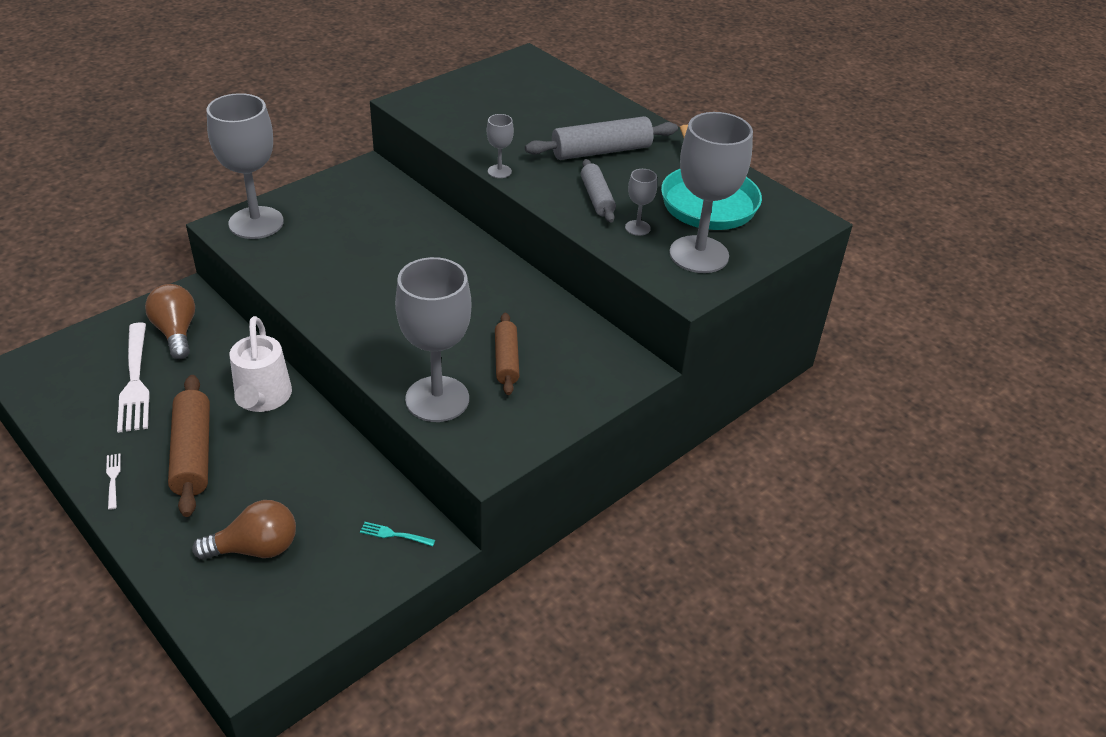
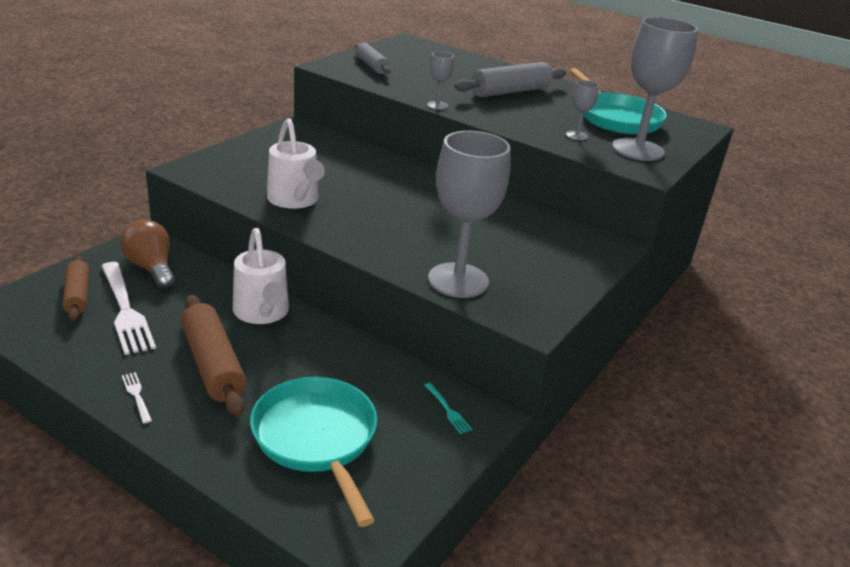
camera: 15 degrees left, 10 degrees down
(255, 548) = (317, 439): brown light bulb -> turquoise pan
(256, 223) = (214, 166): grey goblet -> none
(318, 277) = (295, 200): none -> white watering can
(394, 535) = (448, 410): turquoise fork -> turquoise fork turned 120 degrees counterclockwise
(506, 360) = (500, 248): brown rolling pin -> brown rolling pin (77, 295)
(597, 198) = (529, 119): grey rolling pin -> grey rolling pin (371, 66)

